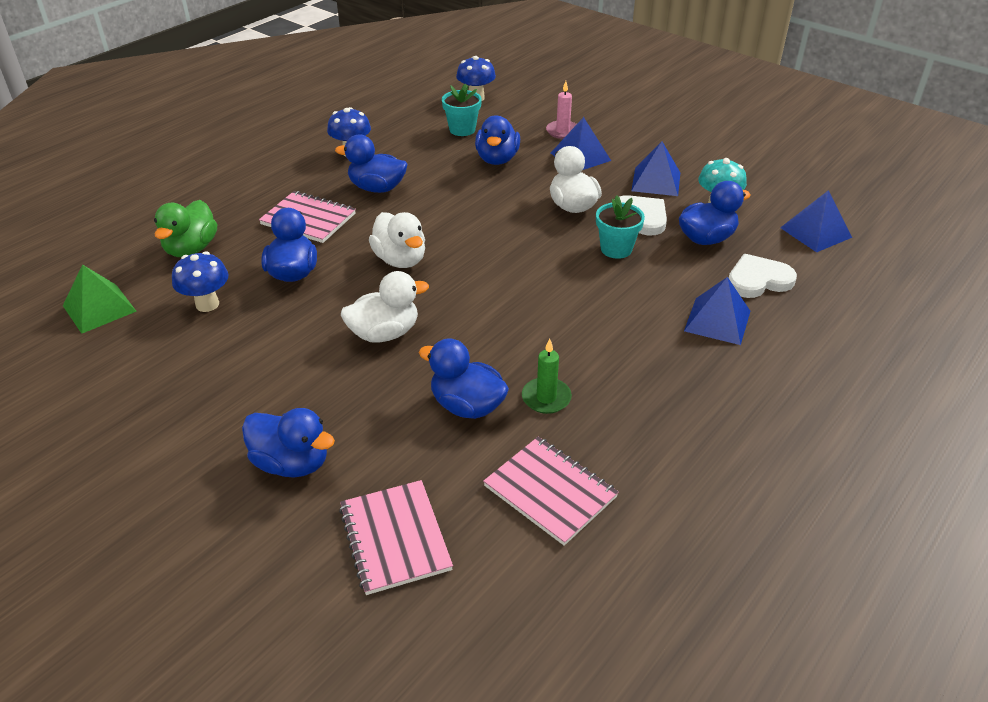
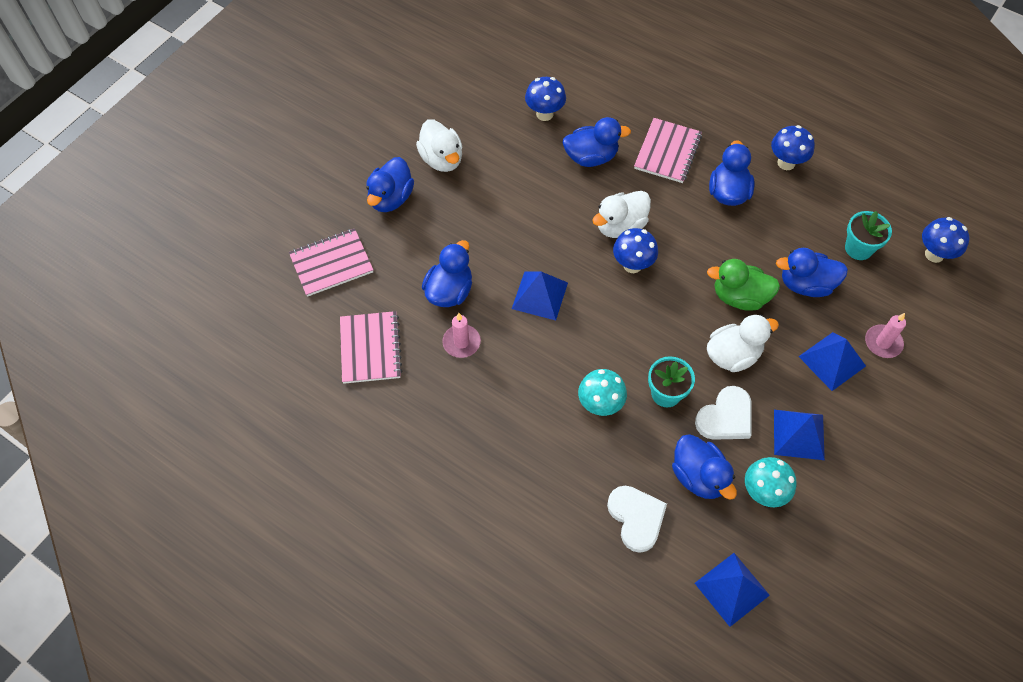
camera: 85 degrees right, 20 degrees up
(99, 308) = (532, 55): green pyramid -> none
(191, 249) = (611, 86): green duck -> green duck (739, 297)
(384, 333) = (524, 229): white duck -> white duck (442, 159)
(455, 256) = (632, 265): none -> blue mushroom
(546, 398) = (461, 342): green candle -> pink candle
(550, 491) = (370, 348): pink notebook -> pink notebook turned 45 degrees counterclockwise
(631, 293) = (600, 405): none -> turquoise mushroom
(717, 321) = (569, 475): blue pyramid -> blue pyramid (539, 295)

